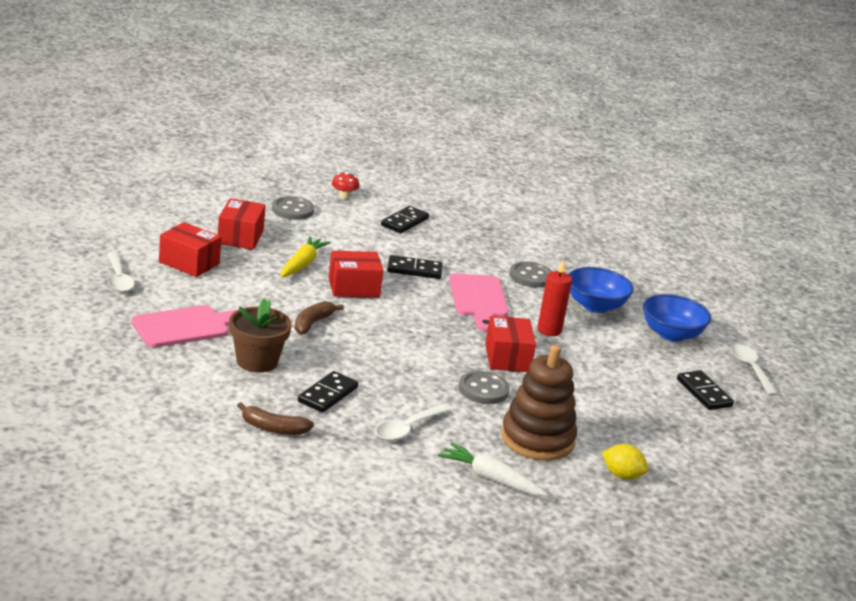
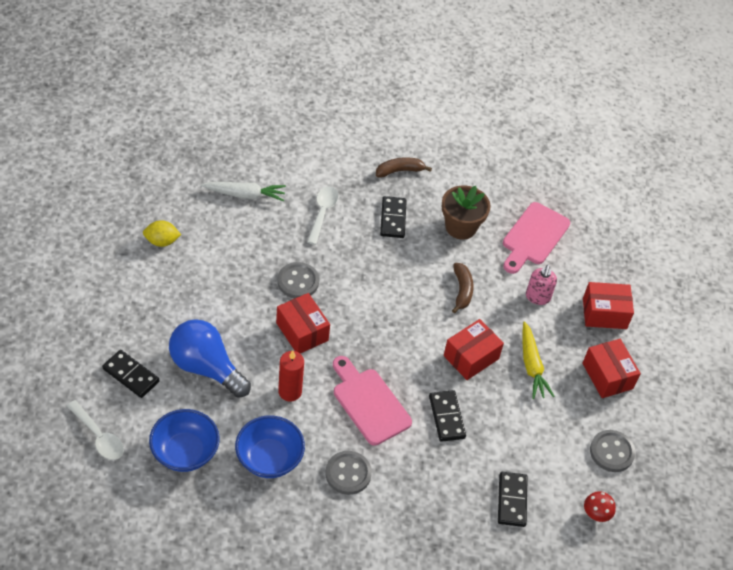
camera: 150 degrees right, 25 degrees up
(118, 279) = (624, 263): white spoon -> none
(240, 293) = (537, 297): none -> pink soap dispenser
(414, 270) = (447, 417): black domino -> black domino turned 75 degrees counterclockwise
(537, 439) = (234, 248): brown stacking toy -> none
(623, 371) = (206, 367): none -> blue light bulb

